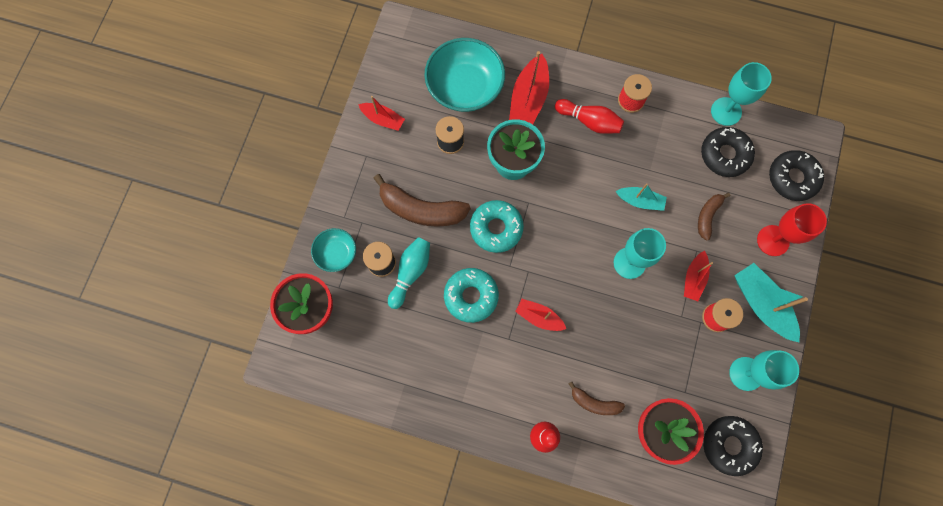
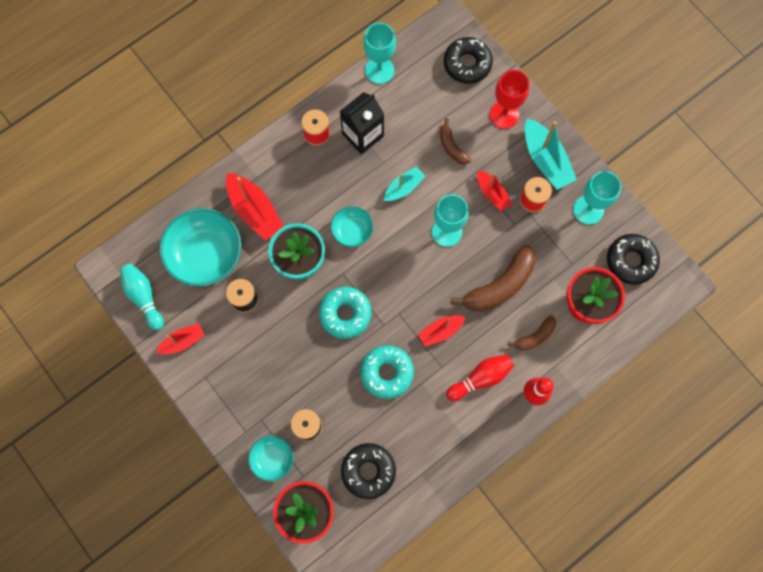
camera: 55 degrees left, 0 degrees up
(410, 273) = (333, 408): turquoise bowling pin -> turquoise bowling pin (144, 297)
(421, 209) = (285, 363): brown banana -> brown banana (499, 286)
(570, 185) = (352, 230): none -> turquoise bowl
(589, 121) = (310, 178): red bowling pin -> red bowling pin (480, 378)
(659, 137) = (363, 135): none -> black carton
(725, 155) = (413, 98): black donut -> black donut (368, 471)
(761, 304) = (545, 160): turquoise boat -> turquoise boat turned 120 degrees counterclockwise

